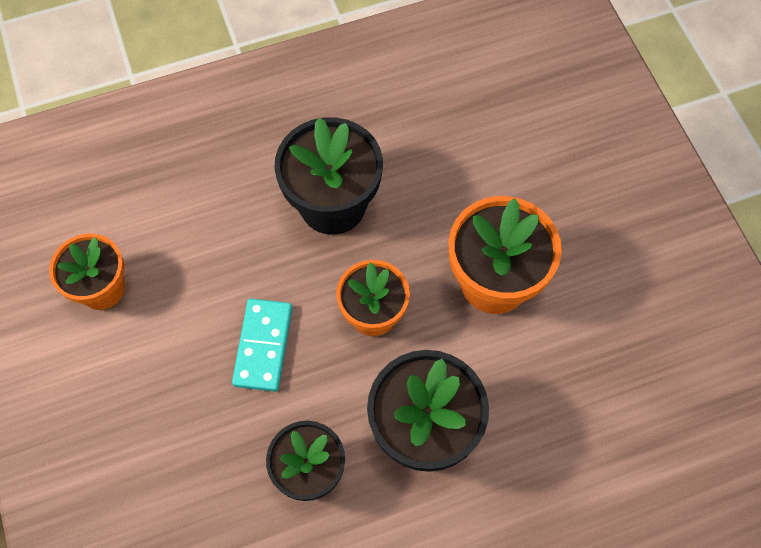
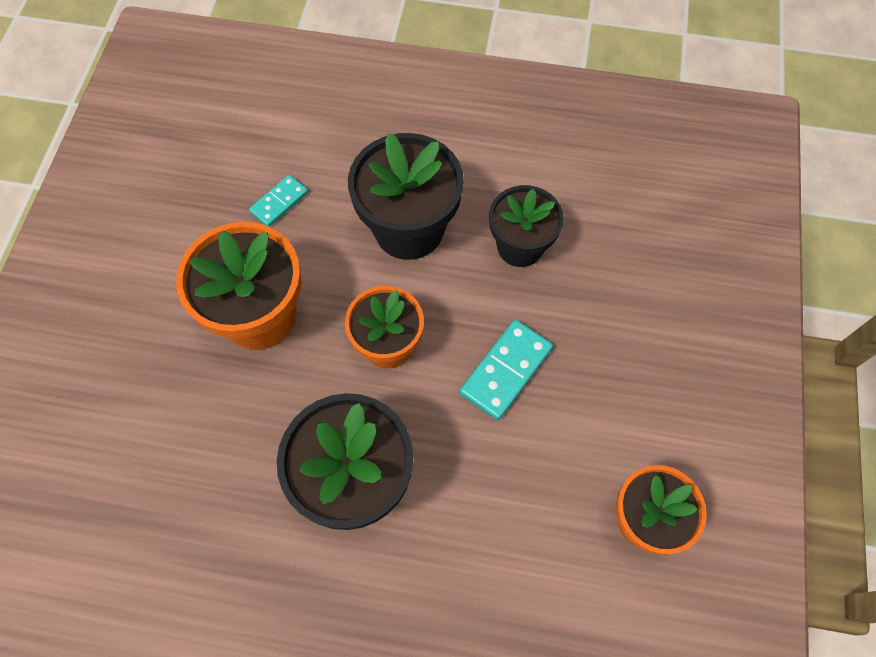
camera: 150 degrees left, 0 degrees up
(559, 391) = (279, 202): none -> turquoise domino

